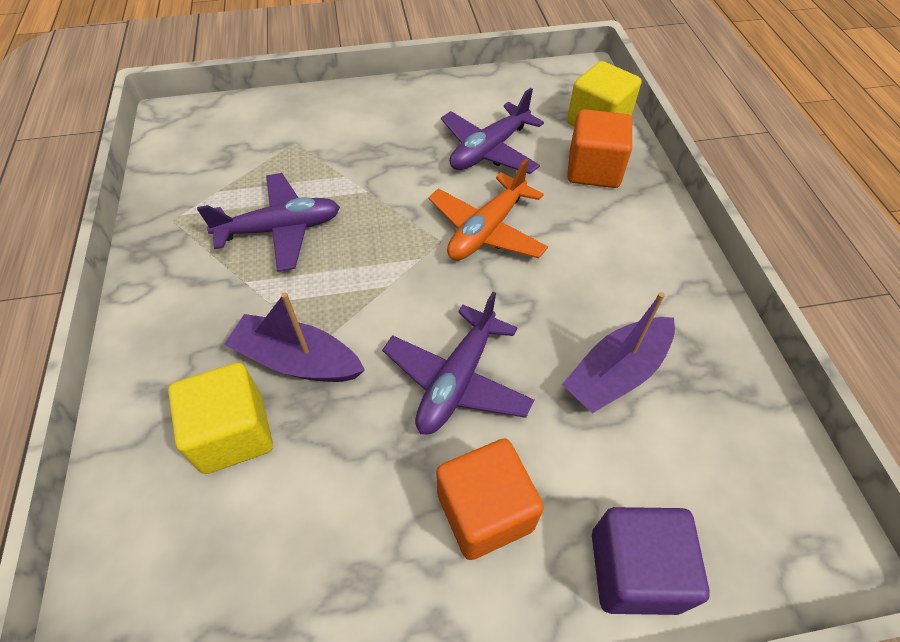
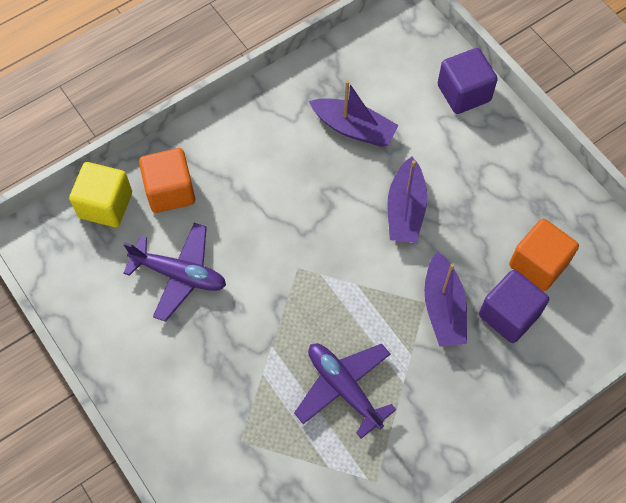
camera: 115 degrees left, 10 degrees up
(233, 433) = (509, 315): yellow cube -> purple cube
(457, 380) = (405, 210): purple plane -> purple boat
(485, 511) = (474, 165): orange cube -> orange cube (538, 264)
(487, 230) = (272, 241): orange plane -> none

